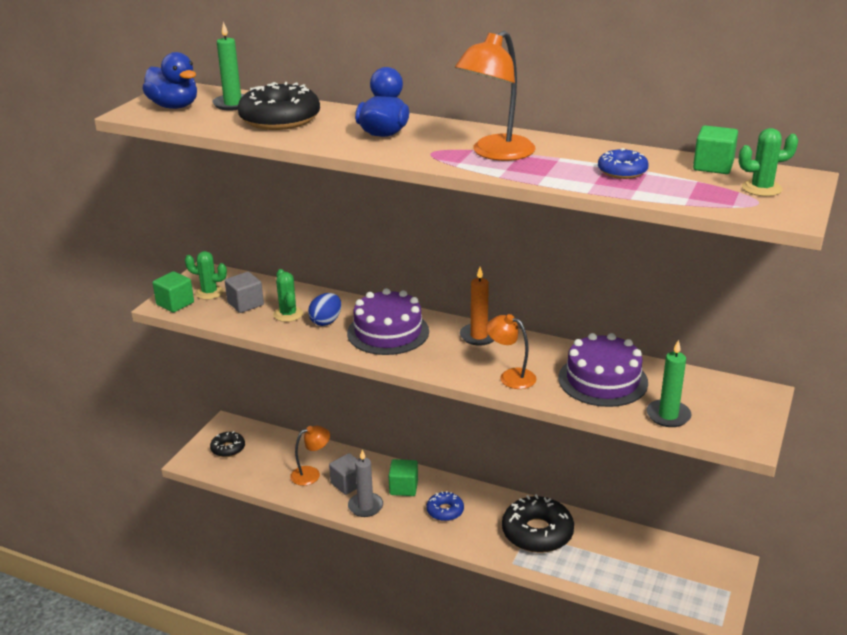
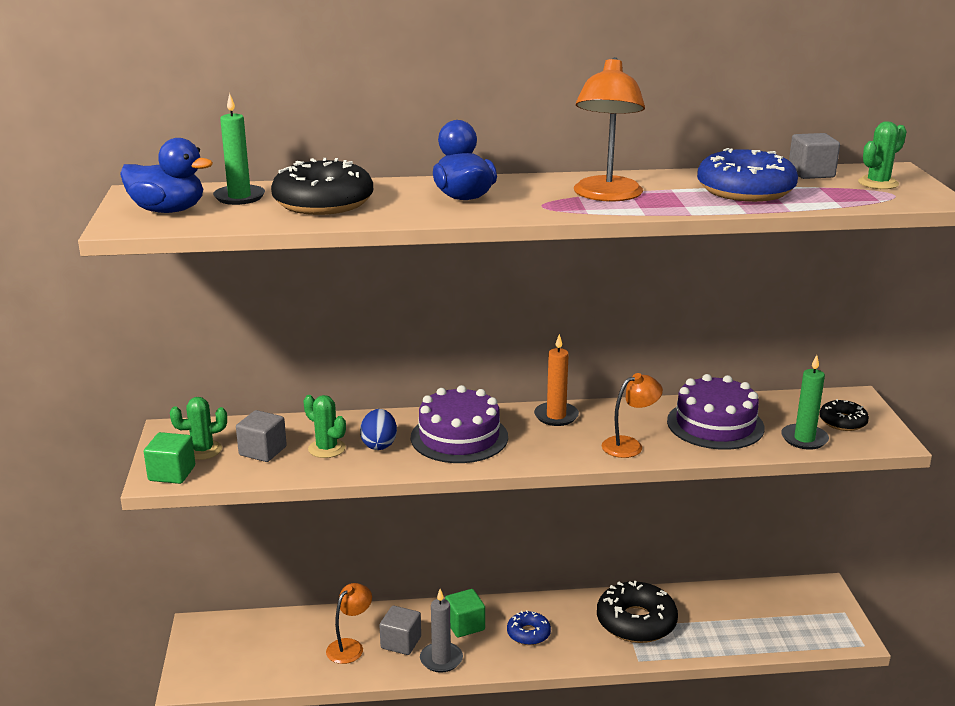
camera: 30 degrees left, 5 degrees down
(228, 448) = (224, 653): black donut -> black donut (842, 422)
(511, 376) = (629, 445): orange lamp -> orange lamp turned 150 degrees clockwise
(622, 171) = (745, 190): blue donut -> blue donut, size x1.86
(713, 166) = (811, 173): green cube -> grey cube

